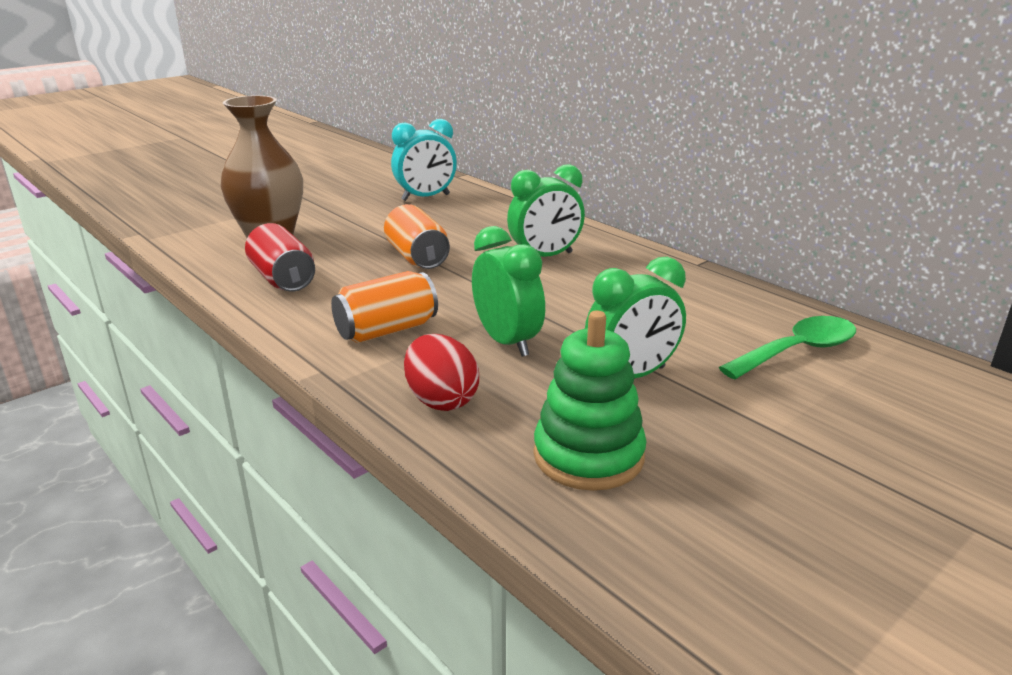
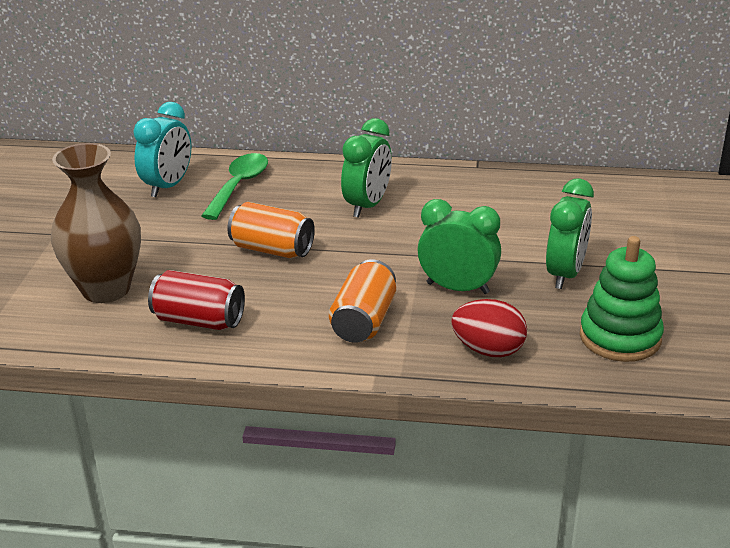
camera: 40 degrees left, 5 degrees up
(797, 351) = (623, 210): green spoon -> green spoon (239, 186)

